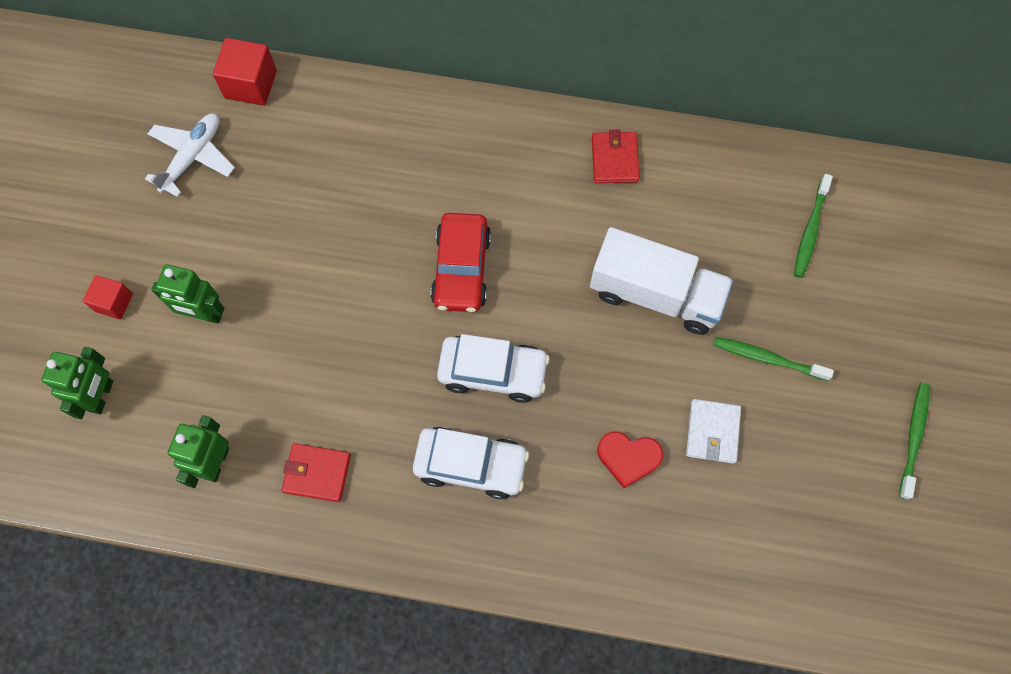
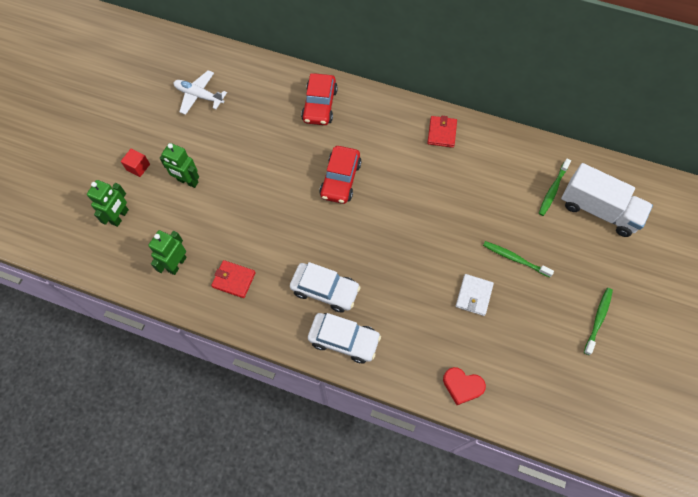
camera: 10 degrees right, 5 degrees down
(192, 157) = (199, 96): white plane -> white plane turned 105 degrees counterclockwise
(250, 84) = (240, 62): red cube -> none
(402, 142) = (319, 105): none -> red car
(493, 372) = (348, 240): white car -> white car (344, 340)
(628, 458) = (420, 302): red heart -> red heart (462, 386)
(655, 294) = (453, 211): white truck -> white truck (598, 210)

